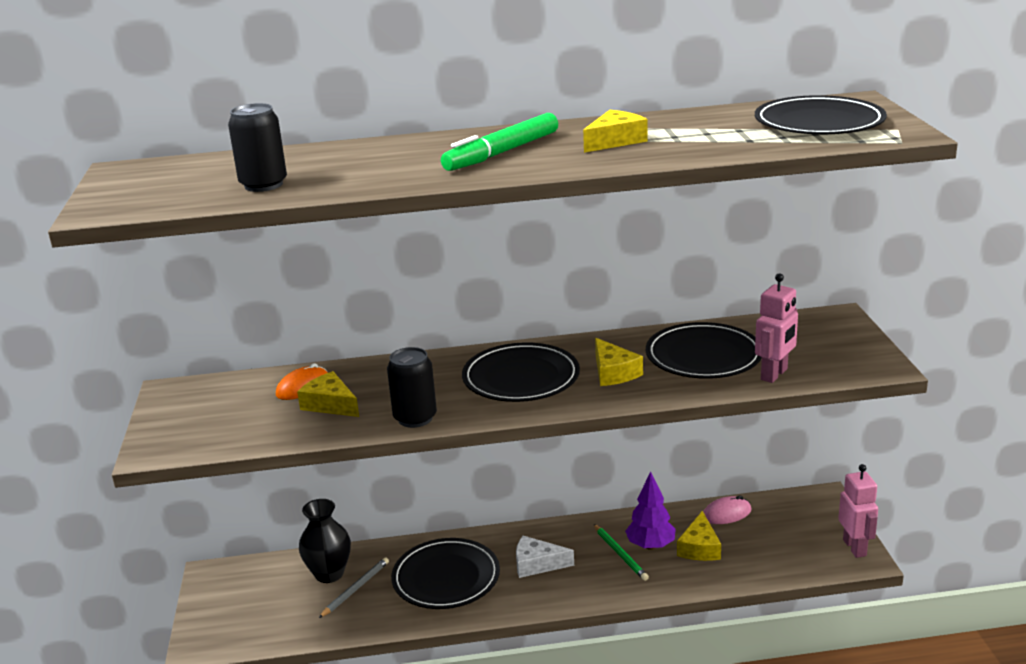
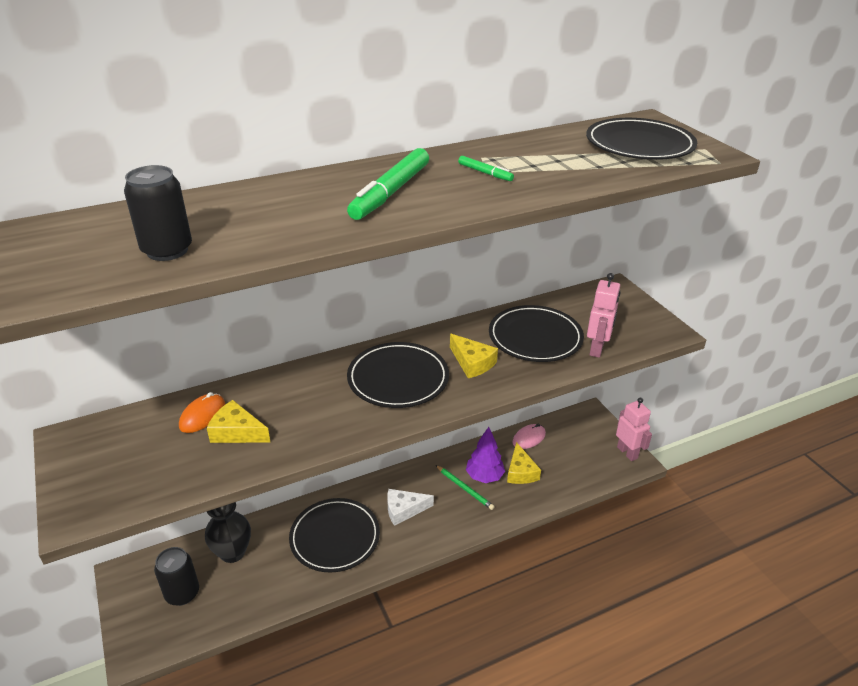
camera: 20 degrees left, 10 degrees up
(355, 589) = (261, 563): grey pencil -> none
(415, 418) = (323, 436): black can -> black can (182, 593)
(615, 141) = (485, 173): yellow cheese -> green marker

